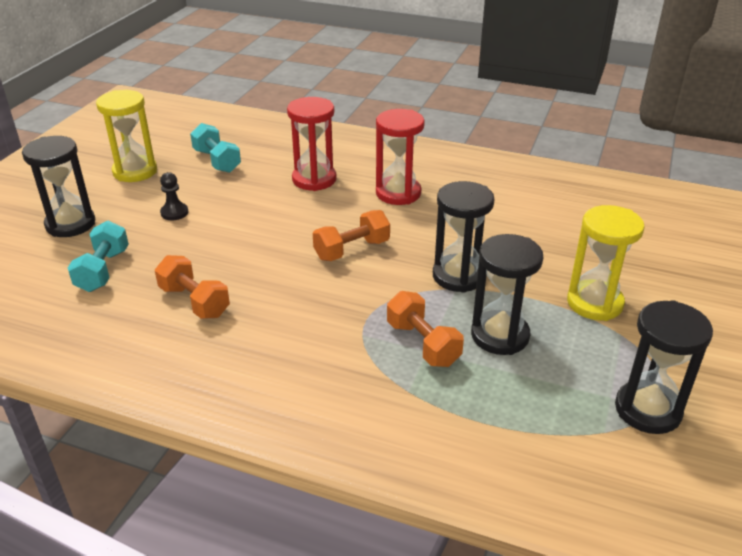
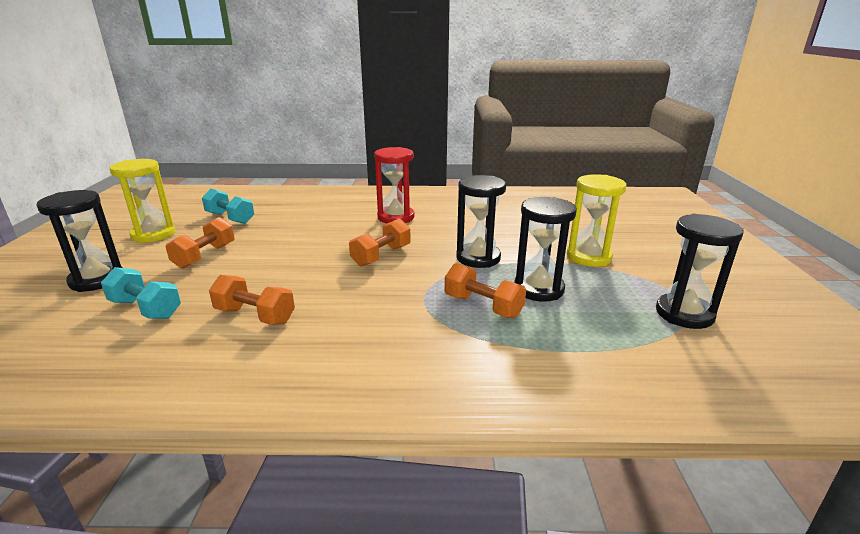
camera: 20 degrees left, 10 degrees down
(103, 270) = (146, 309): turquoise dumbbell -> turquoise dumbbell turned 45 degrees counterclockwise
(174, 212) = (205, 256): black pawn -> orange dumbbell
(314, 179) = (322, 218): red hourglass -> none

